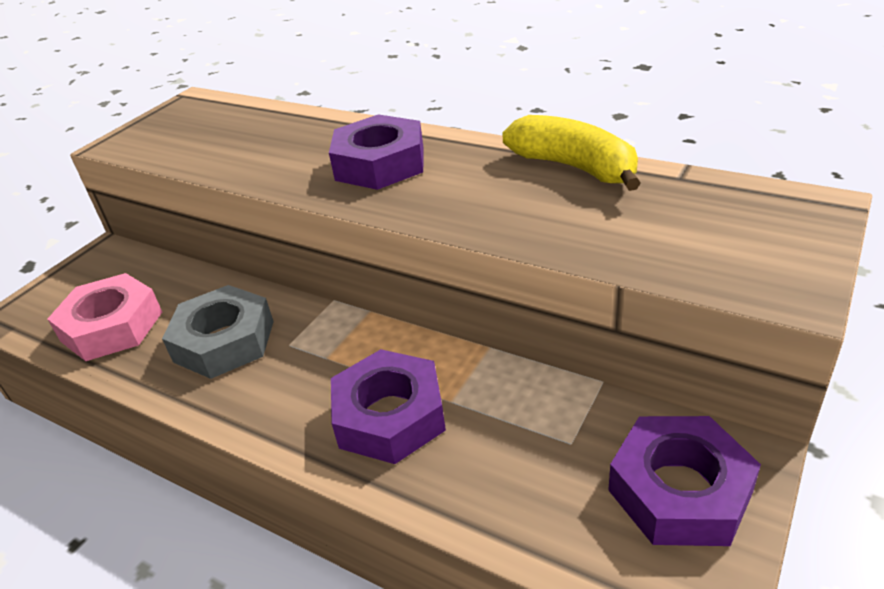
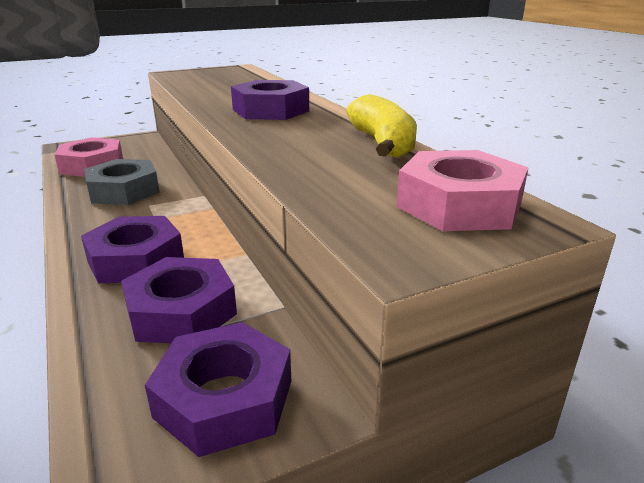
camera: 30 degrees right, 10 degrees down
(525, 440) = (181, 311): none -> purple nut
(747, 216) = (459, 205): none -> pink nut

